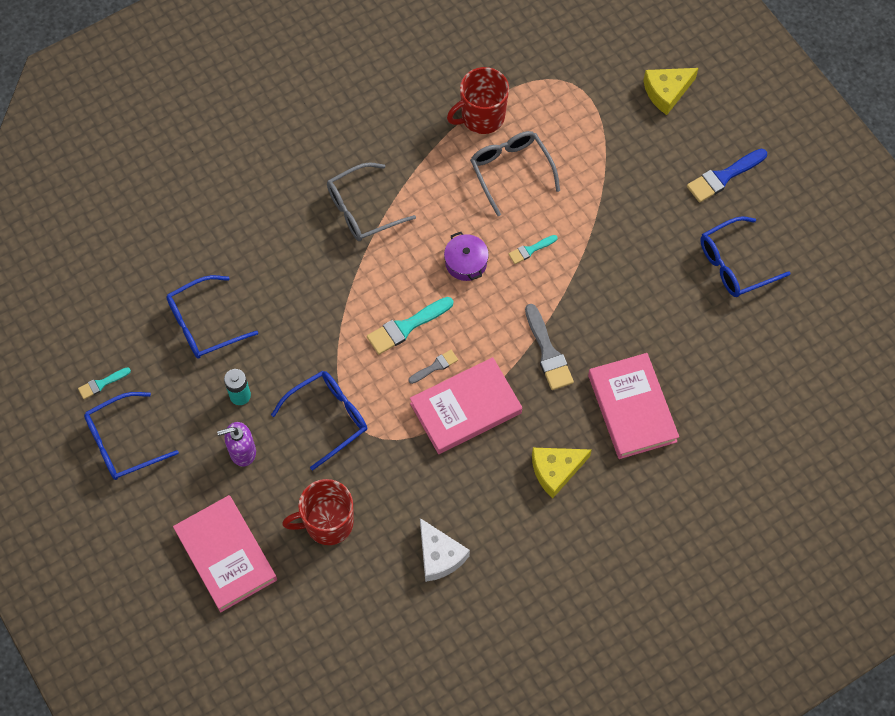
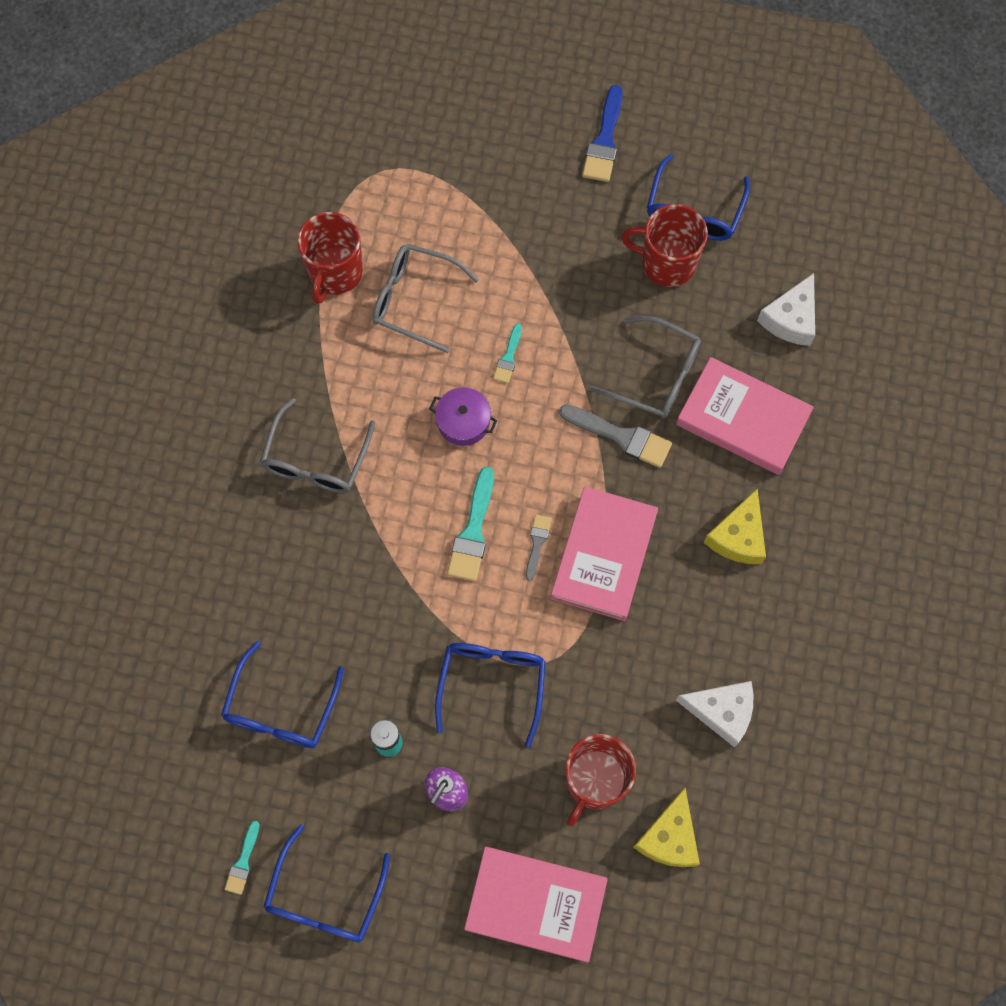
camera: 45 degrees left, 5 degrees up
(606, 337) = (656, 375): none -> grey glasses
(666, 92) = (476, 105): yellow cheese -> yellow cheese (669, 837)
(684, 280) = (667, 263): none -> red mug
(726, 378) = (791, 319): none -> white cheese

